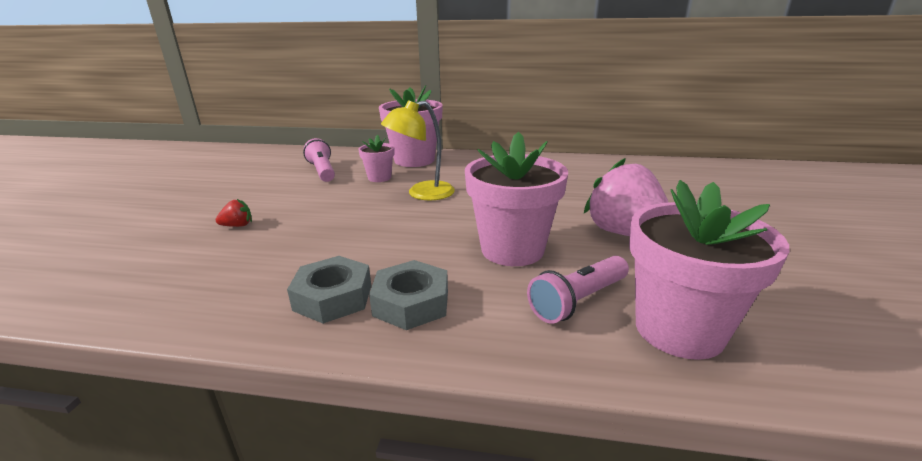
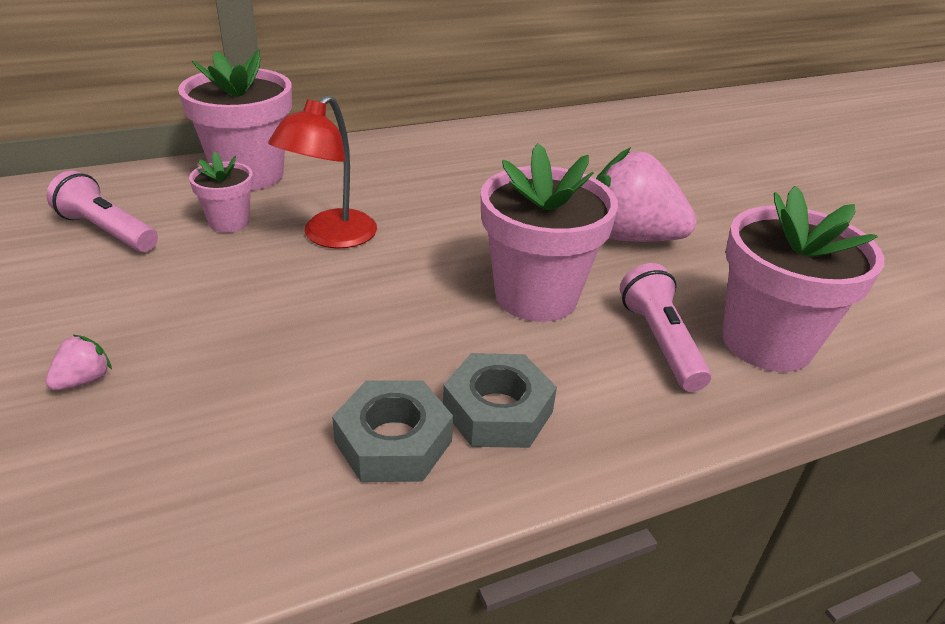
camera: 35 degrees left, 10 degrees up
(238, 226) = (84, 380): red strawberry -> pink strawberry
(422, 194) = (330, 237): yellow lamp -> red lamp
(578, 301) = (660, 341): pink flashlight -> pink flashlight turned 150 degrees clockwise

